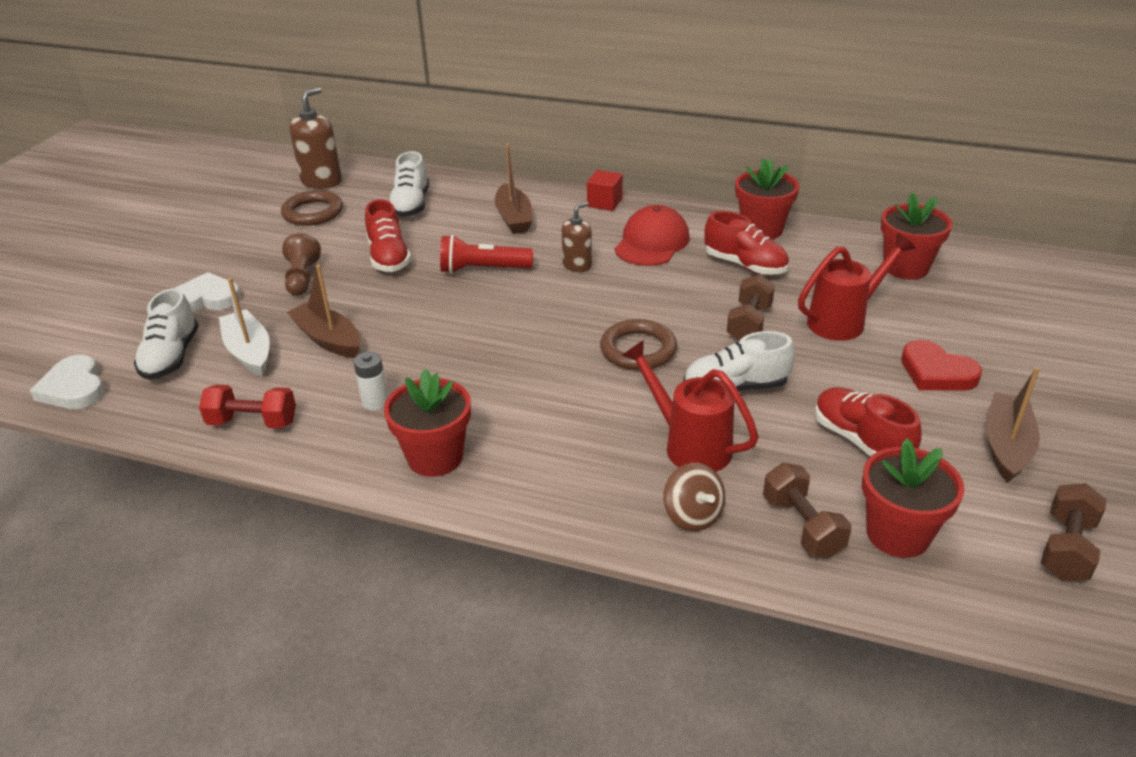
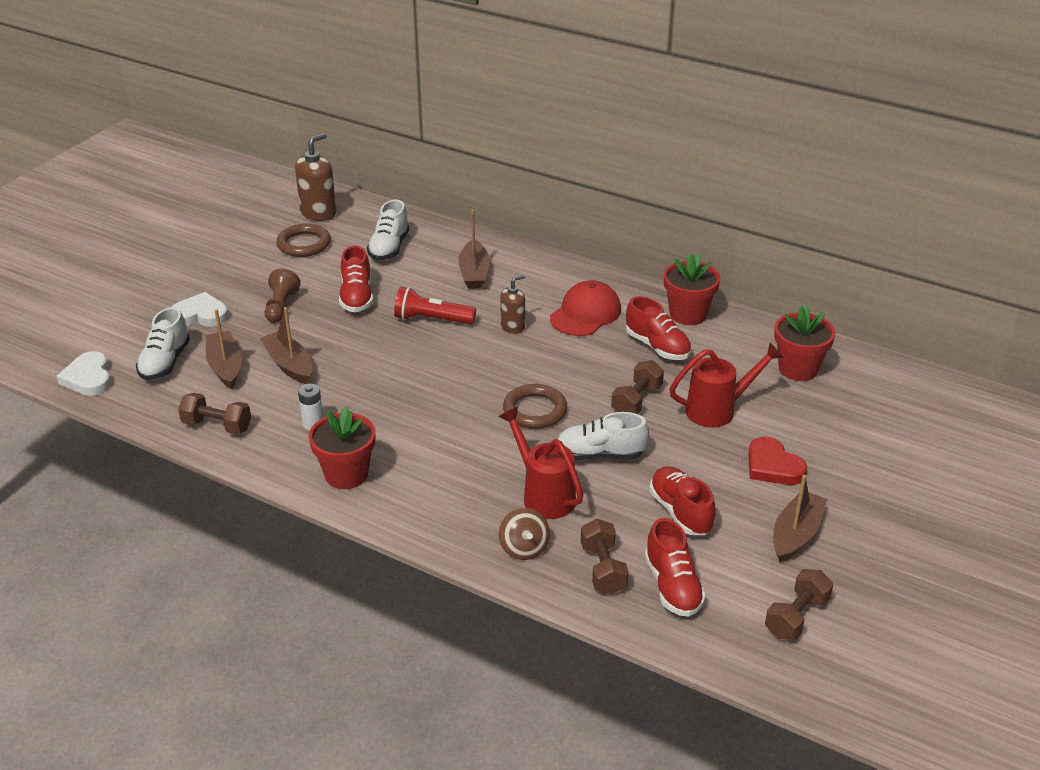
camera: 10 degrees right, 0 degrees up
(249, 351) = (225, 366): white boat -> brown boat
(253, 422) = (217, 426): red dumbbell -> brown dumbbell
(604, 203) = (559, 268): red cube -> none
(898, 534) = (672, 586): red flower pot -> red shoe

